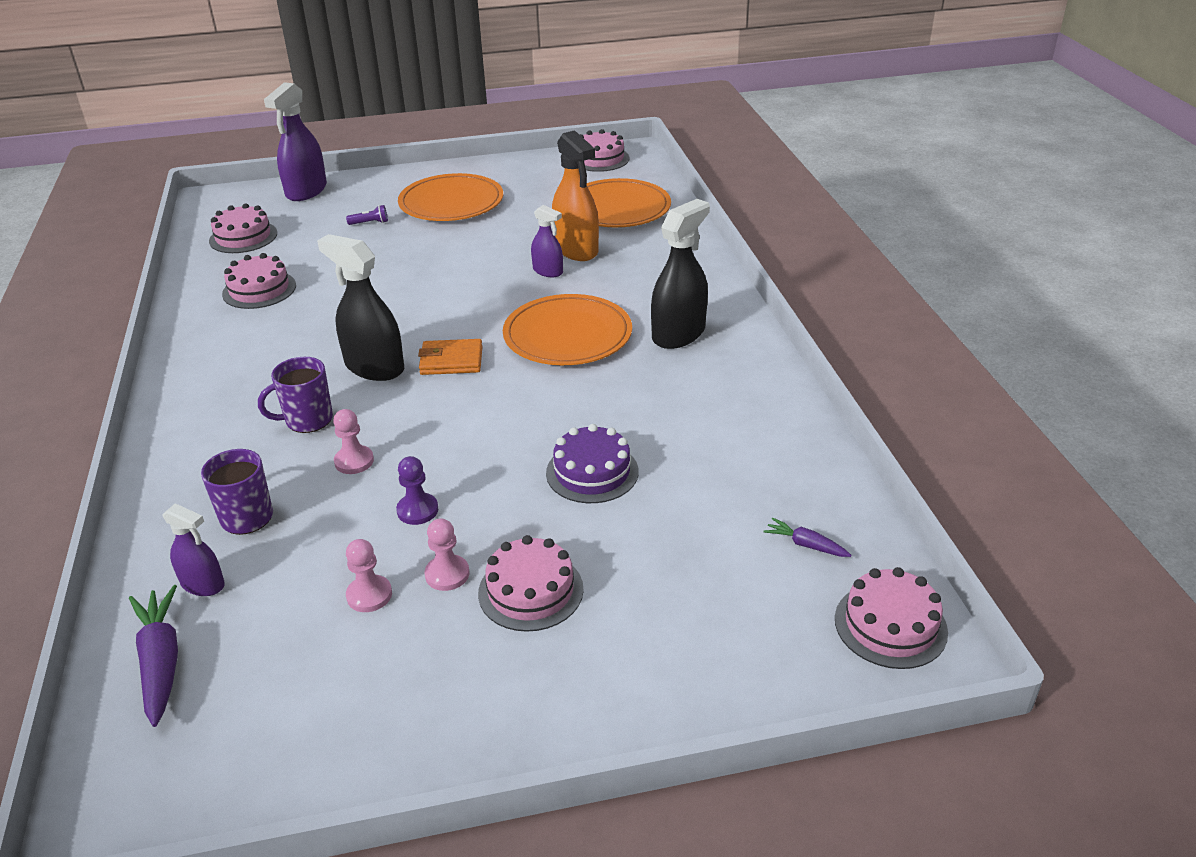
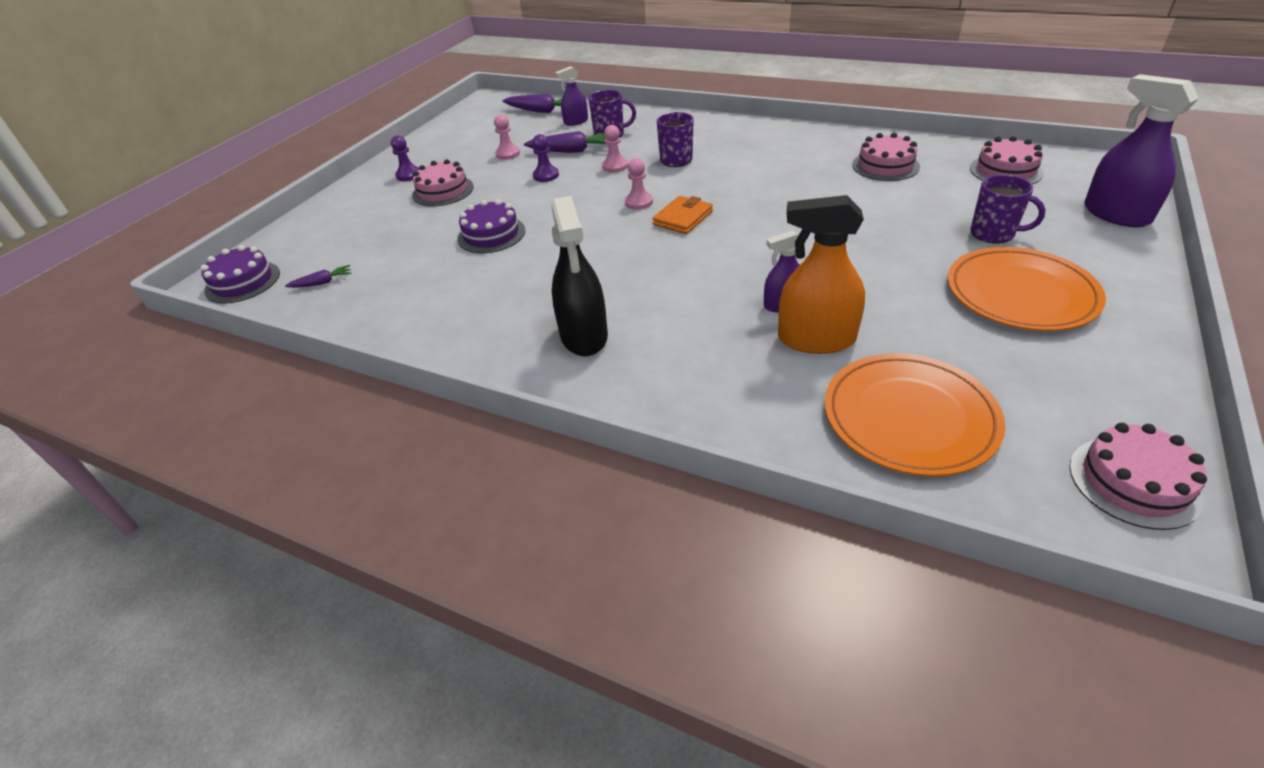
camera: 130 degrees right, 5 degrees up
(324, 526) = (573, 151): none -> purple carrot
(370, 223) = (993, 234): purple flashlight -> purple mug
(374, 367) = (711, 189): black spray bottle -> none
(447, 574) = (489, 174): pink pawn -> pink pawn (639, 202)
(513, 675) = (408, 175): none -> purple pawn
(567, 335) = (655, 277): orange plate -> none
(890, 625) = (243, 282): pink cake -> purple cake

